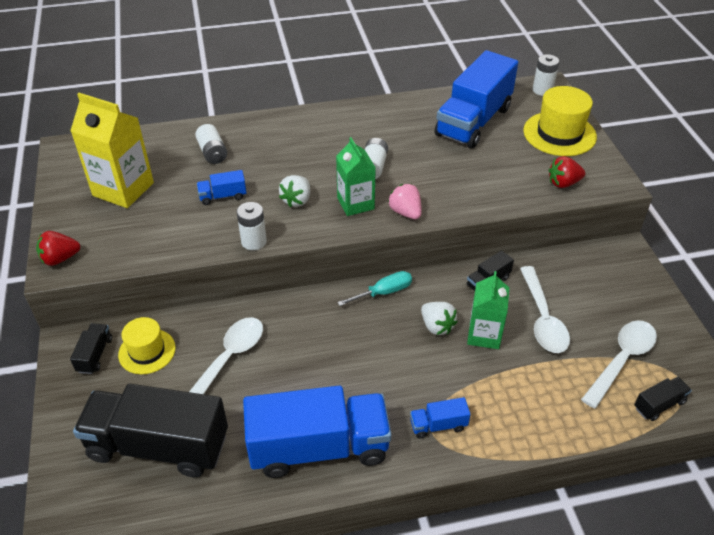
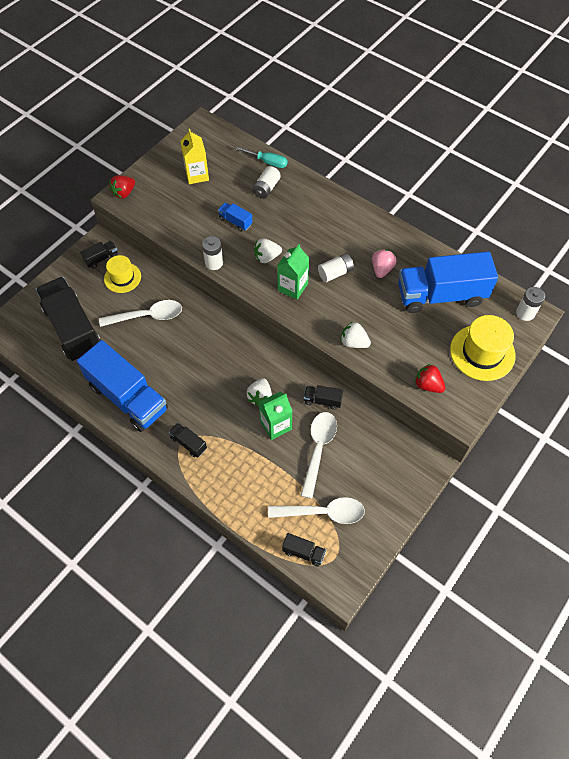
camera: 50 degrees right, 15 degrees up
(60, 259) = (124, 193): red strawberry -> red strawberry turned 75 degrees counterclockwise
(123, 189) = (197, 175): yellow carton -> yellow carton, size x0.66
(383, 292) = (261, 352): turquoise screwdriver -> turquoise screwdriver (268, 162)
(405, 212) = (310, 317): pink strawberry -> pink strawberry (382, 269)
(438, 425) = (188, 443): blue truck -> black truck
(468, 201) = (354, 342): none -> white strawberry
(543, 319) = (318, 449): white spoon -> white spoon turned 150 degrees clockwise

